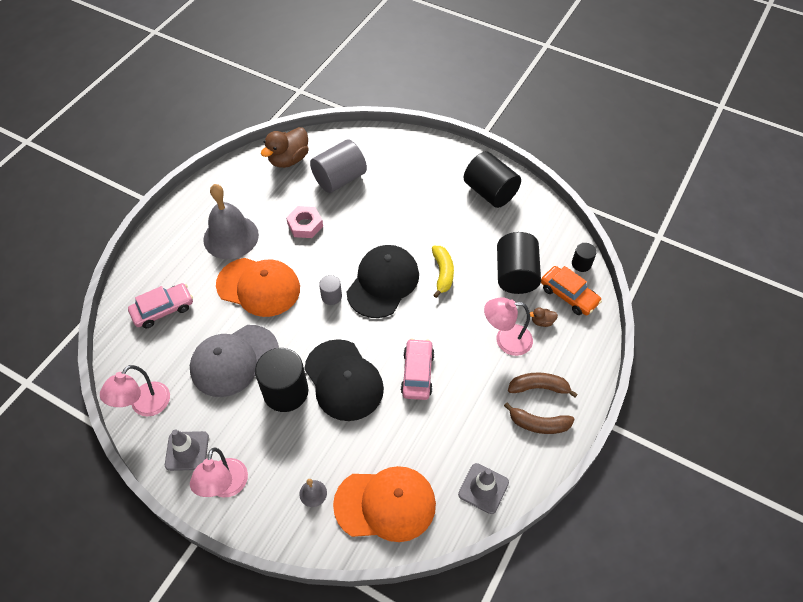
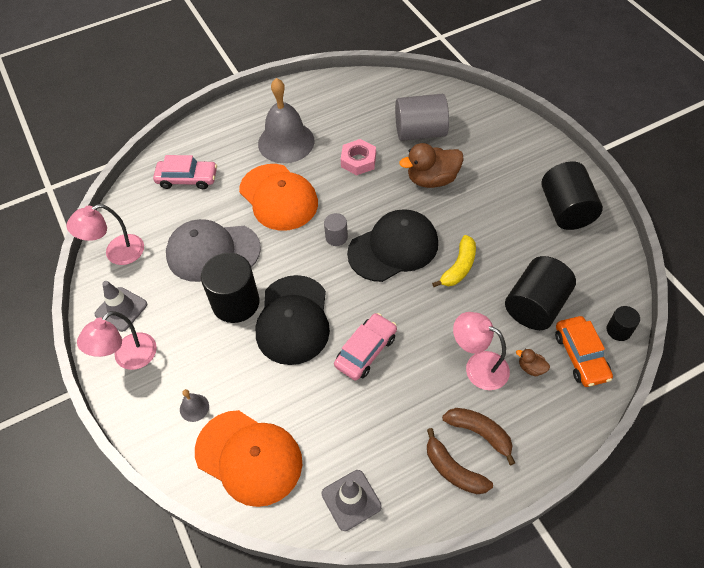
camera: 35 degrees right, 0 degrees up
(289, 159) = (385, 95): brown duck -> brown duck (432, 179)

